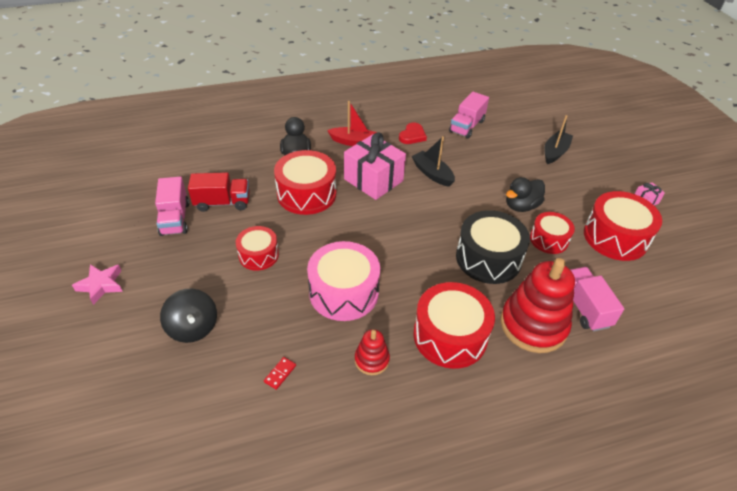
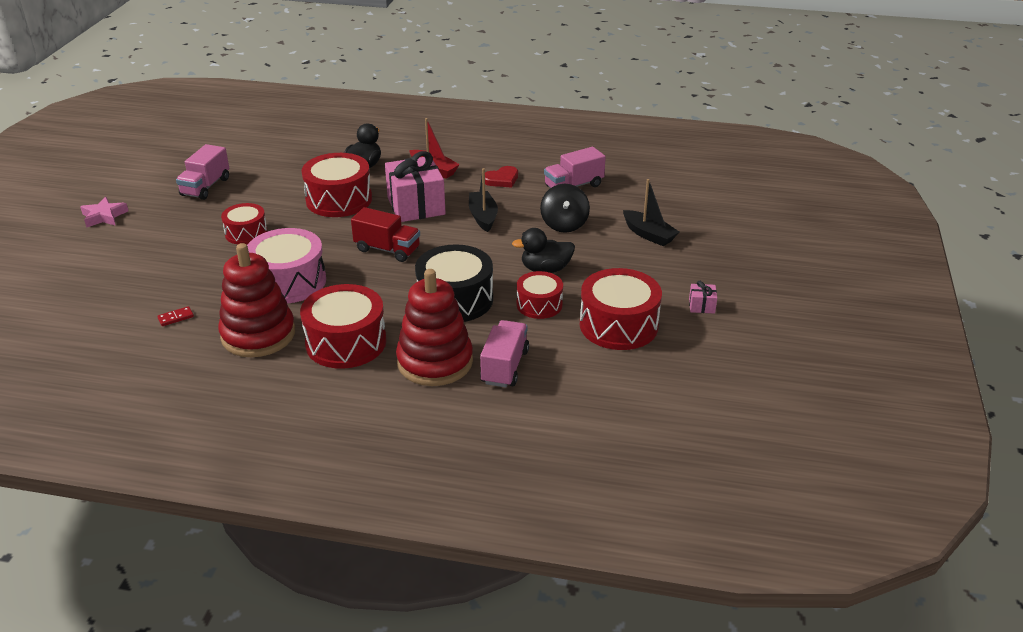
camera: 30 degrees right, 10 degrees down
(193, 327) = (142, 266): black spinning top -> black spinning top (564, 224)
(222, 203) = (257, 186): red truck -> red truck (387, 249)
(371, 360) = (258, 335): red stacking toy -> red stacking toy, size x2.03
(555, 152) = (648, 235): black boat -> black boat turned 75 degrees clockwise

